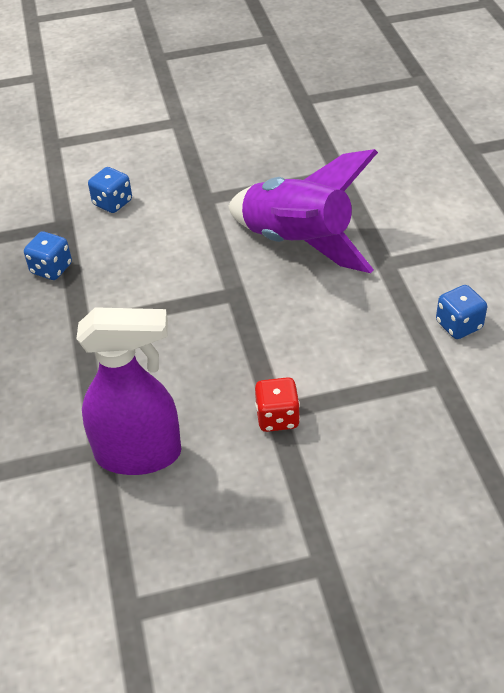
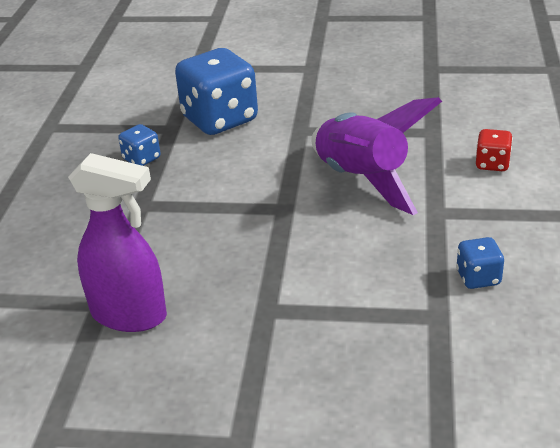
camera: 20 degrees right, 10 degrees down
(112, 203) = (220, 119): blue dice -> blue dice, size x2.15
(277, 417) = (264, 315): red dice -> red dice (492, 164)

